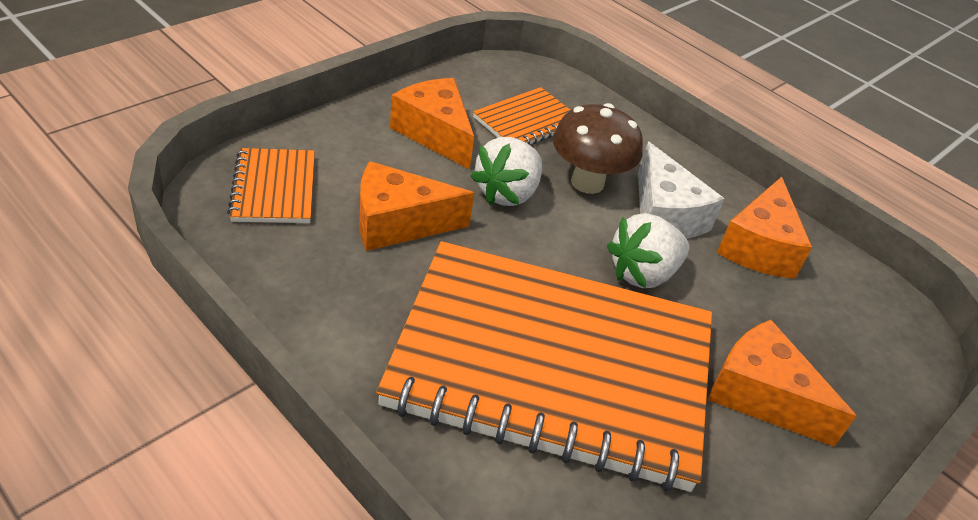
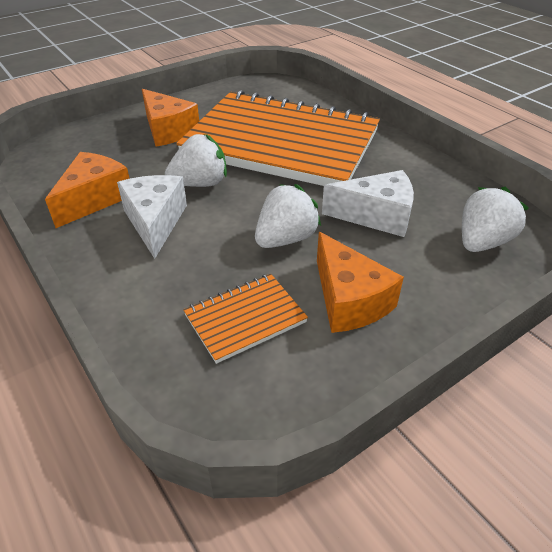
camera: 165 degrees left, 0 degrees up
(274, 188) = (482, 242): orange notebook -> white strawberry
(398, 223) = (376, 216): orange cheese -> white cheese
(587, 182) = (209, 249): brown mushroom -> none

